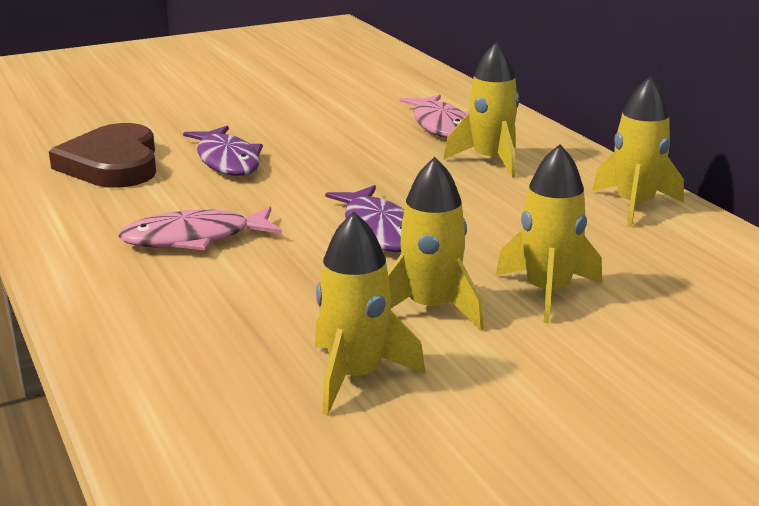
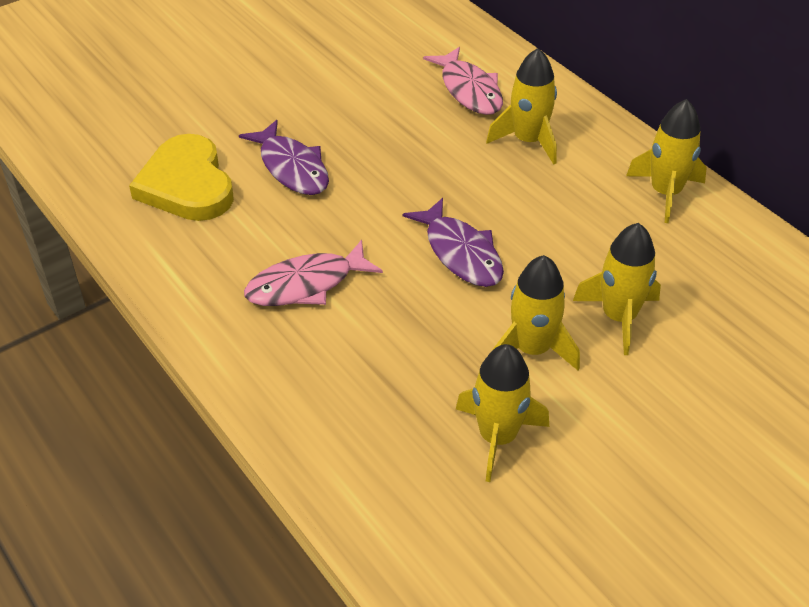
camera: 10 degrees left, 20 degrees up
(112, 164) = (187, 185): brown heart -> yellow heart

